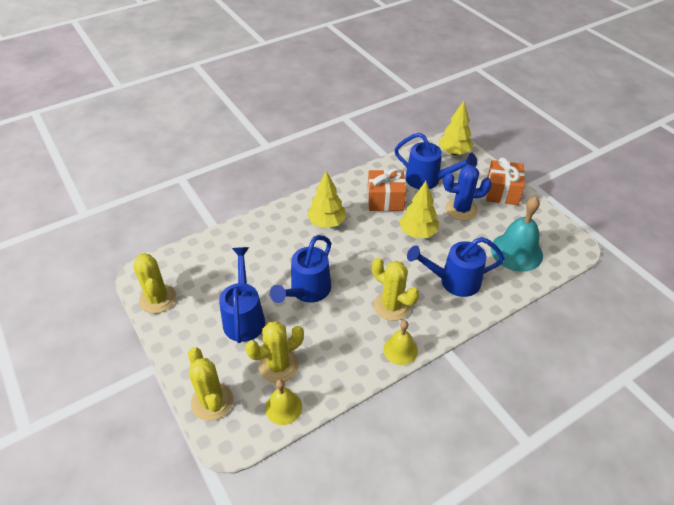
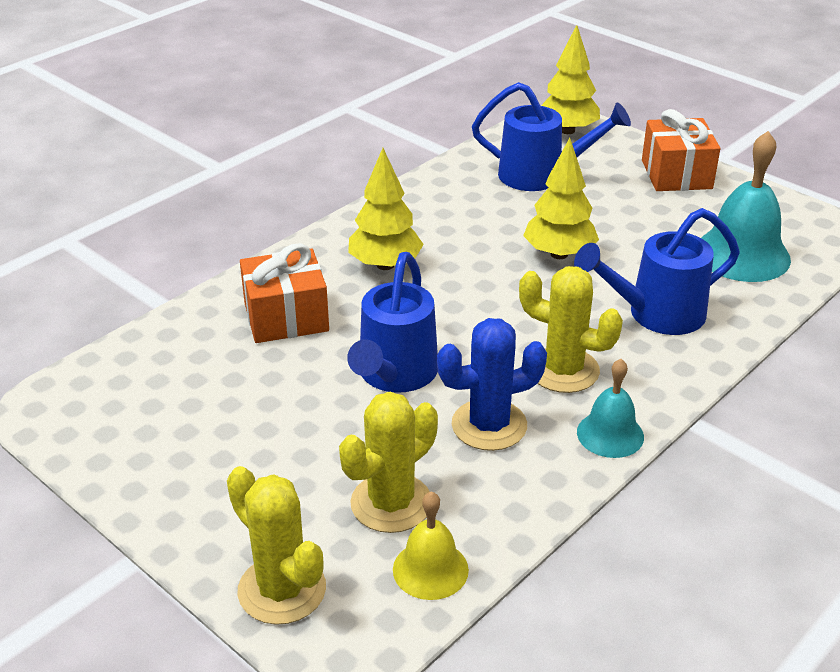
camera: 15 degrees left, 10 degrees down
(158, 299) = (96, 440): yellow cactus -> none
(244, 317) = (289, 438): blue watering can -> none
(385, 200) = (478, 215): orange gift -> orange gift (286, 317)
(400, 350) = (610, 434): yellow bell -> turquoise bell
(461, 209) = (619, 209): blue cactus -> blue cactus (489, 425)

